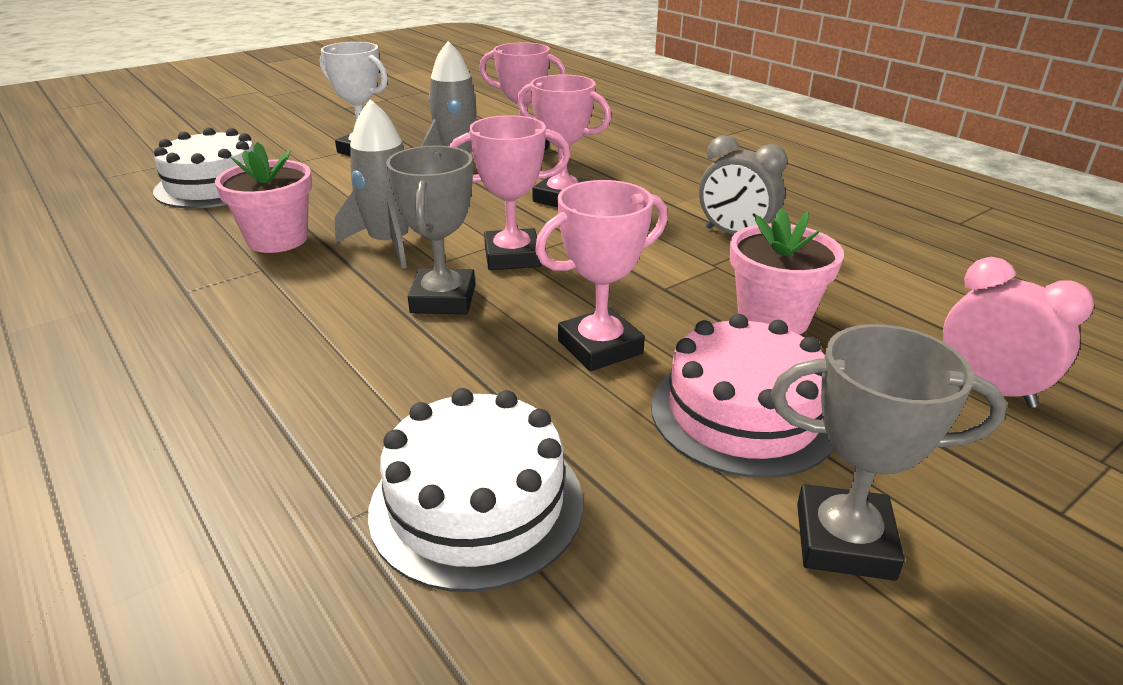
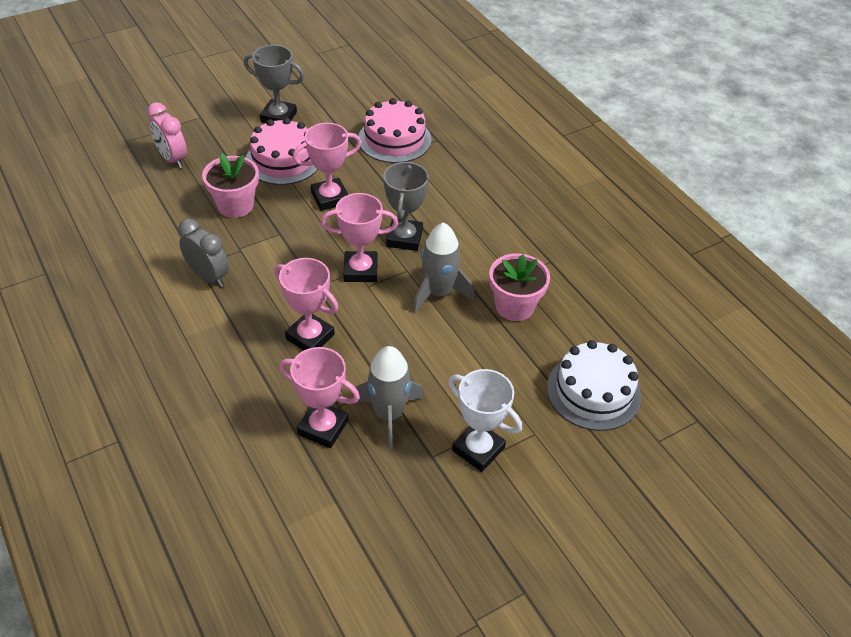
camera: 175 degrees left, 15 degrees up
(477, 504) = (394, 139): white cake -> pink cake

